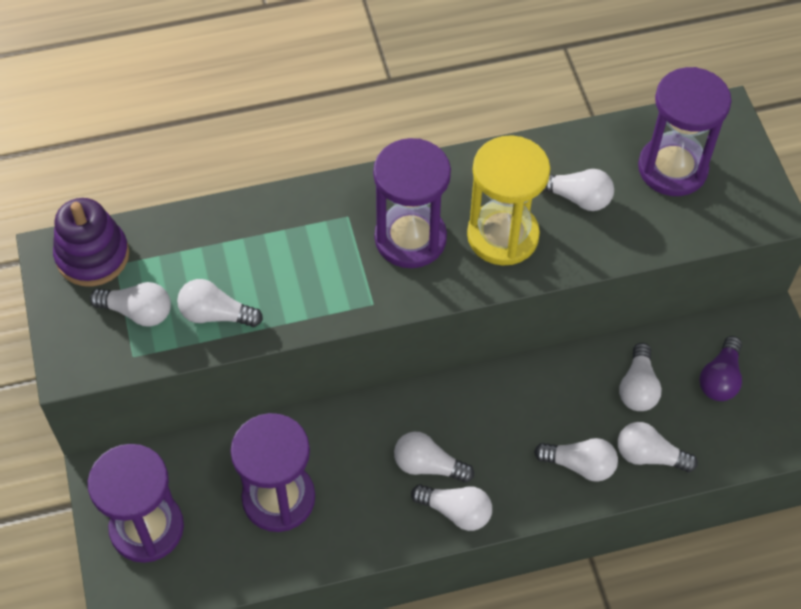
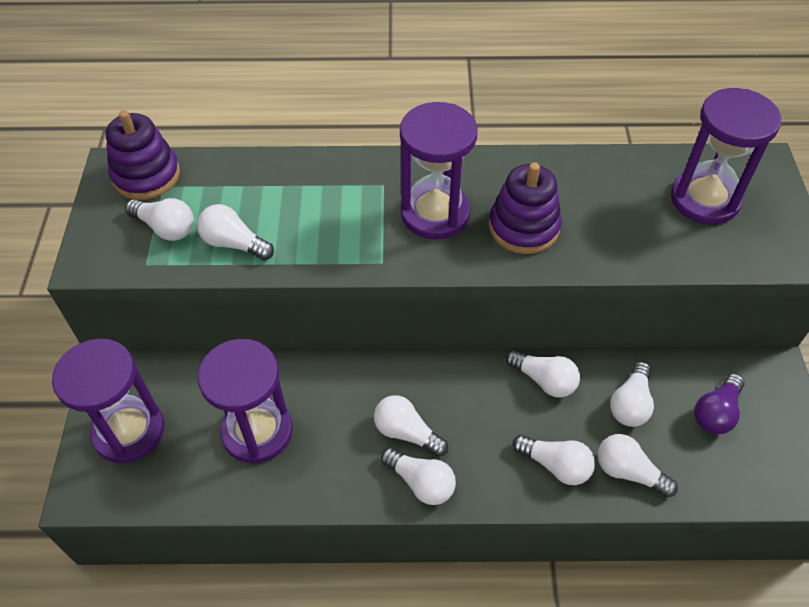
camera: 15 degrees right, 5 degrees down
(502, 236) = (523, 227): yellow hourglass -> purple stacking toy
(577, 198) = (604, 208): white light bulb -> white light bulb (544, 380)

